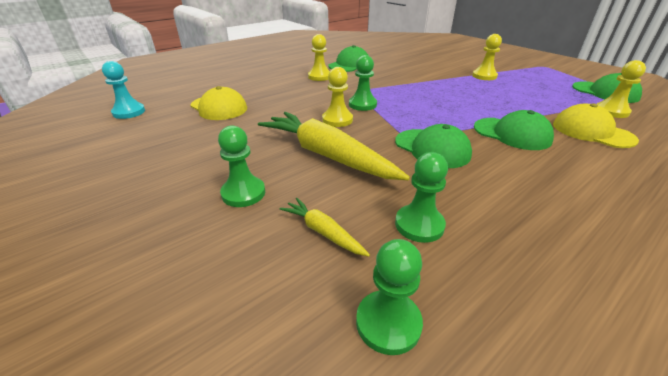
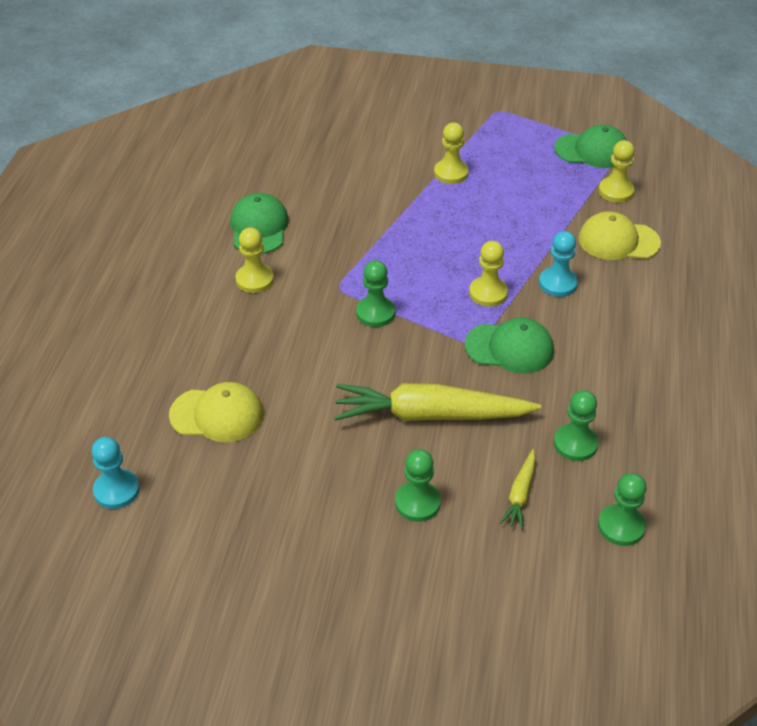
camera: 40 degrees left, 10 degrees up
(323, 232) = (520, 494): yellow carrot -> yellow carrot turned 75 degrees counterclockwise
(337, 120) = (379, 356): yellow pawn -> yellow pawn (488, 293)
(512, 134) = (557, 283): green cap -> turquoise pawn

